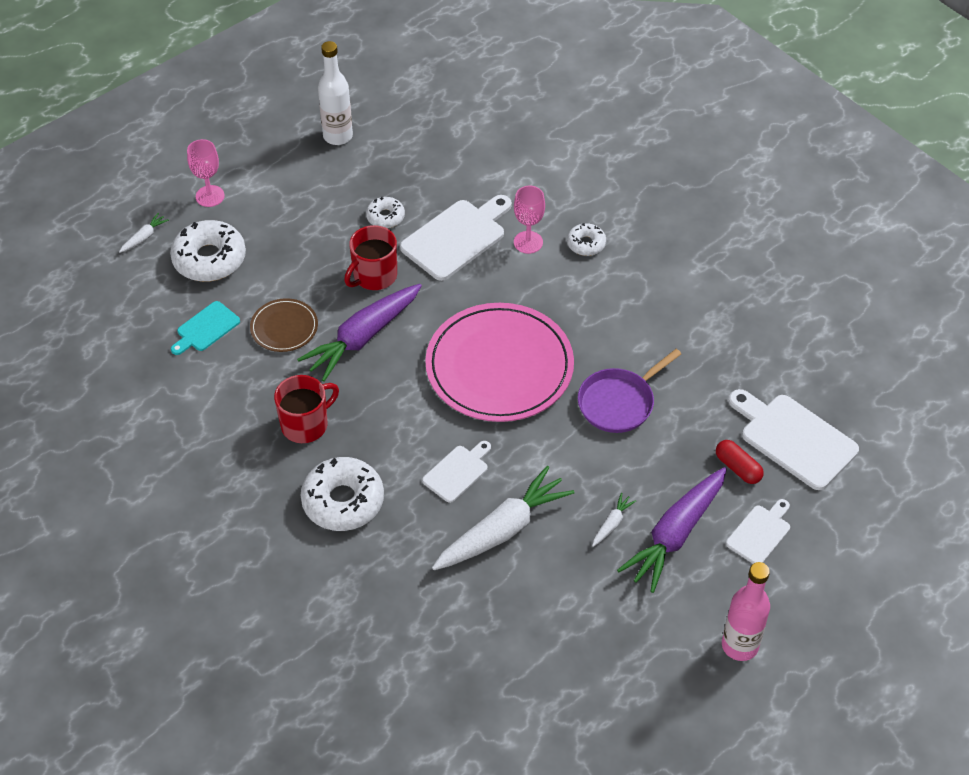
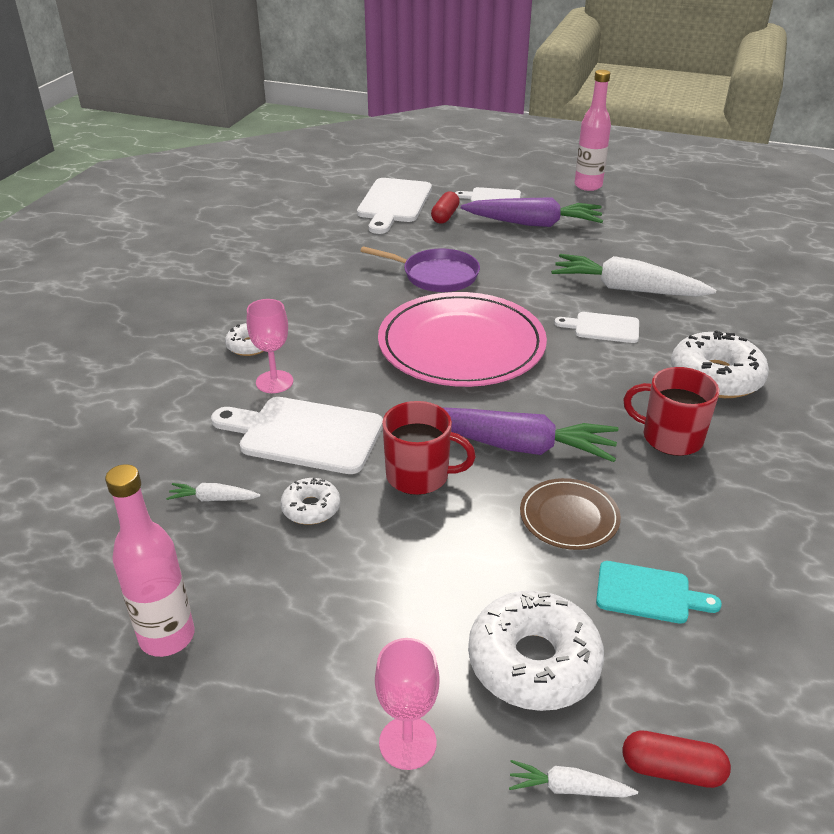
camera: 120 degrees left, 15 degrees down
(119, 276) = (672, 769): none -> red capsule
(338, 136) = (167, 636): white bottle -> pink bottle
(612, 523) = (557, 248): white carrot -> white carrot (213, 499)

